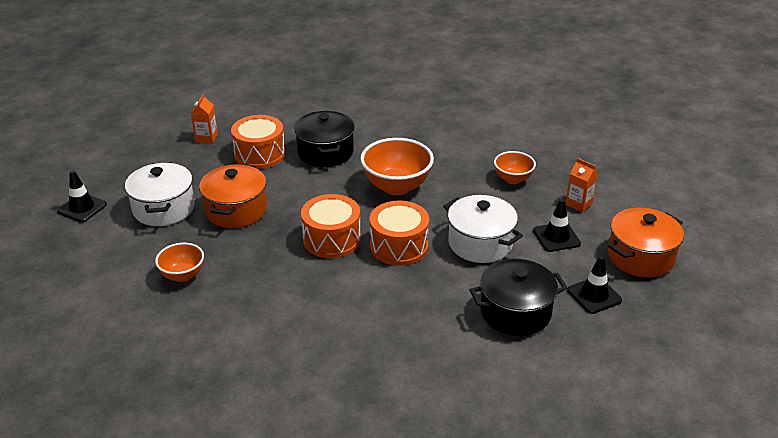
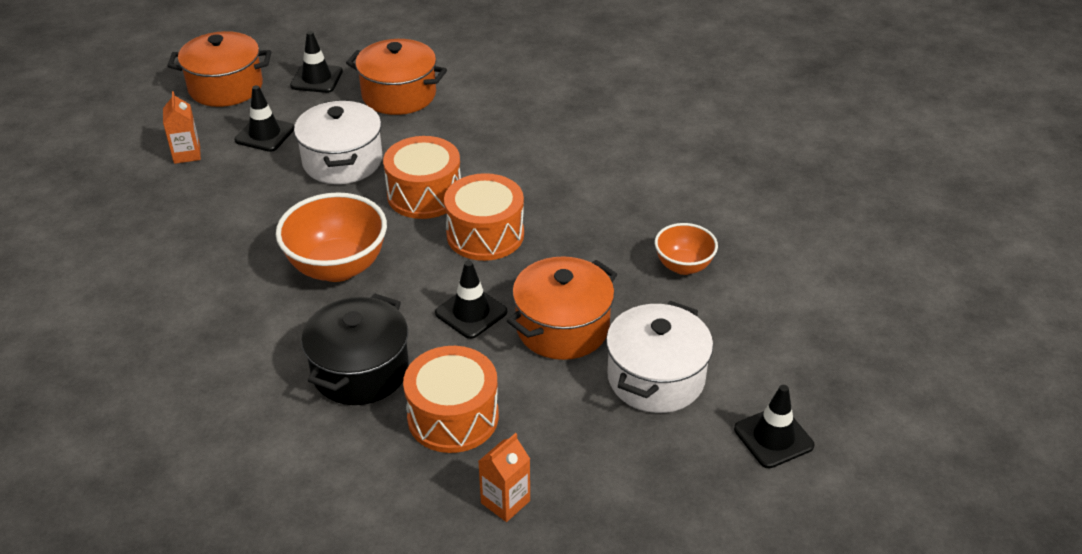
camera: 145 degrees left, 5 degrees up
(296, 196) = (471, 312): none -> black traffic cone
(513, 179) = (200, 213): orange bowl -> none
(515, 312) = (399, 95): black pot -> orange pot

